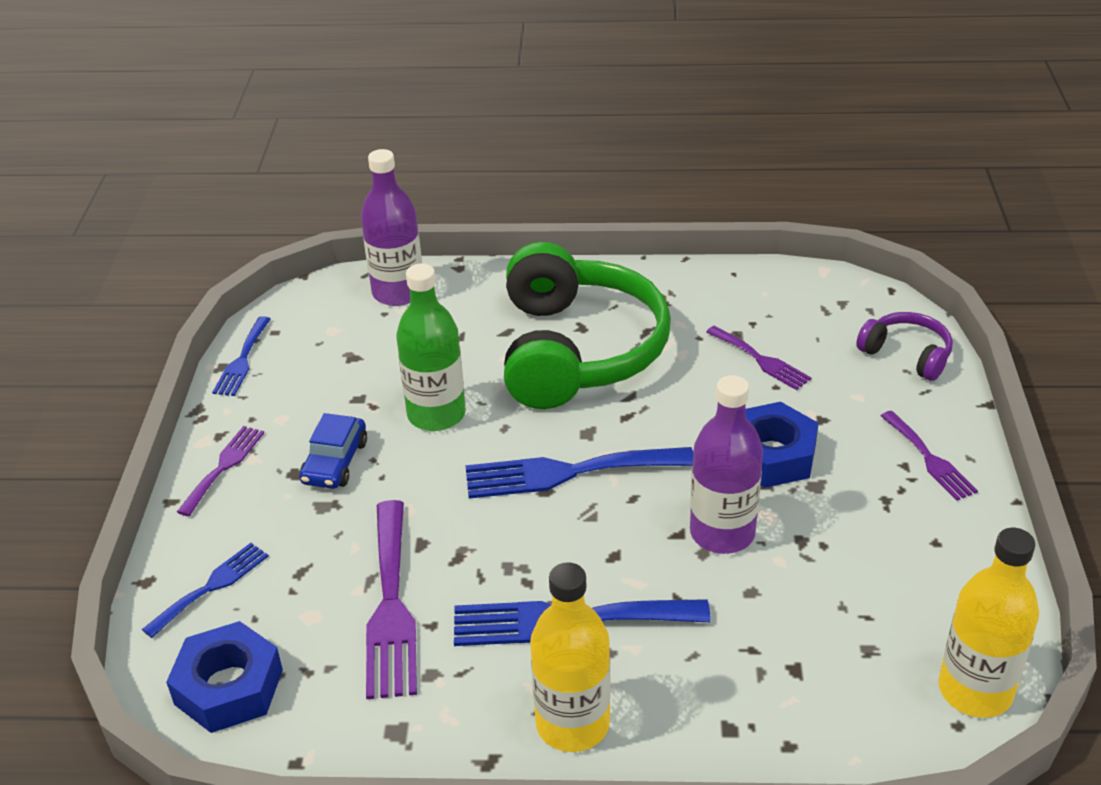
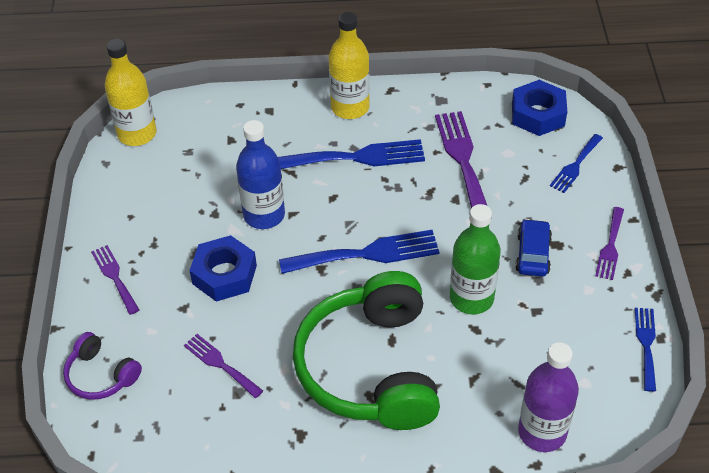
camera: 175 degrees right, 10 degrees up
(722, 533) = (264, 215): purple bottle -> blue bottle

